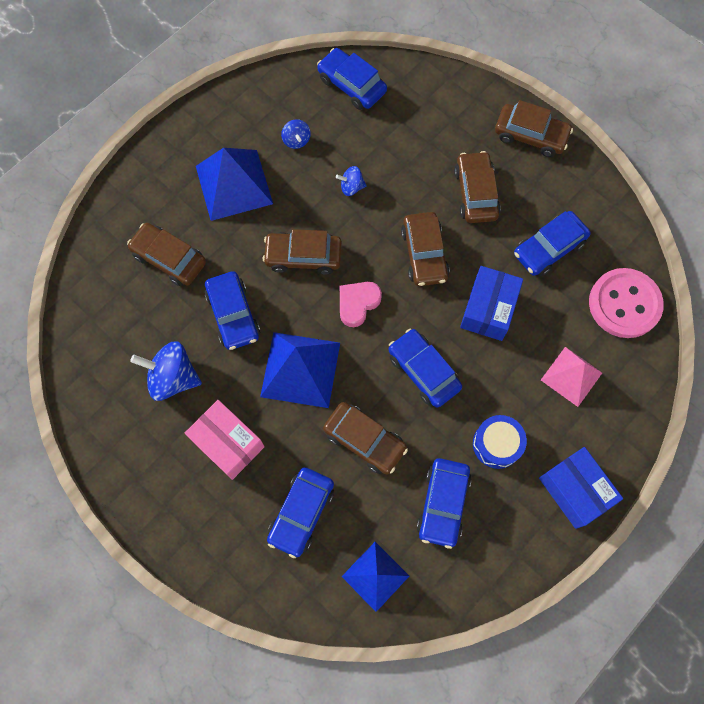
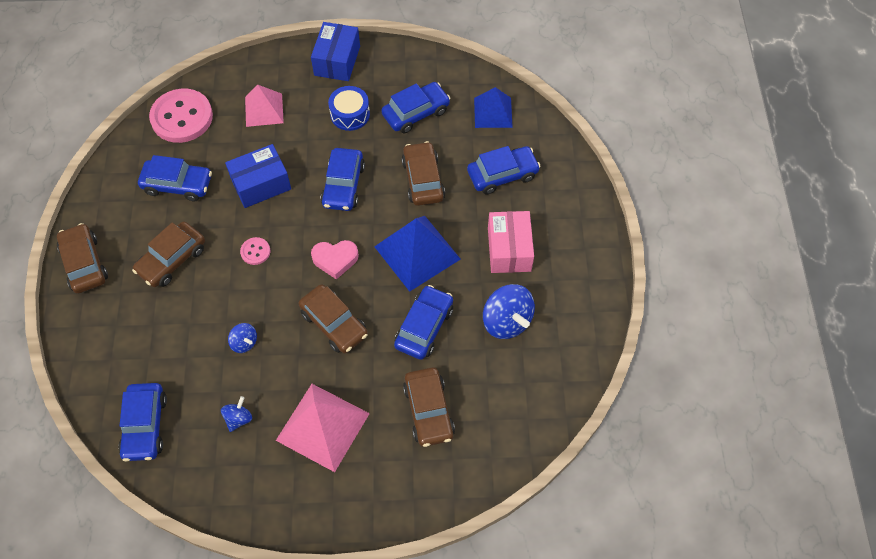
camera: 135 degrees left, 10 degrees down
(233, 184) = (323, 427): blue pyramid -> pink pyramid
(424, 254) = (255, 251): brown car -> pink button

